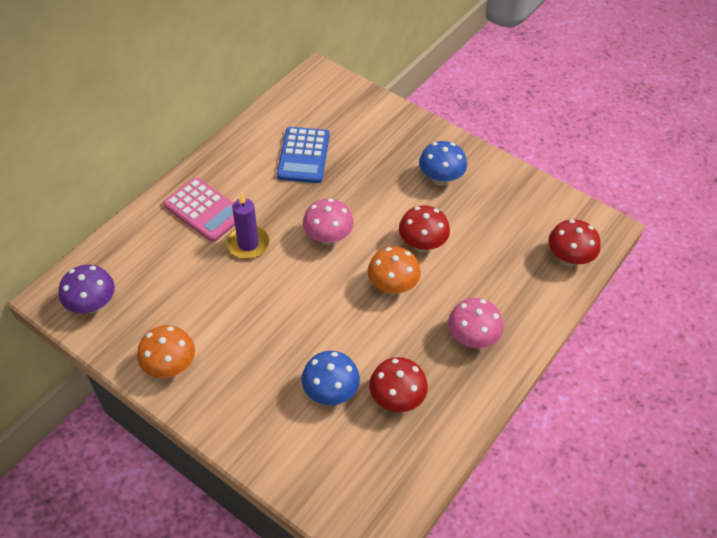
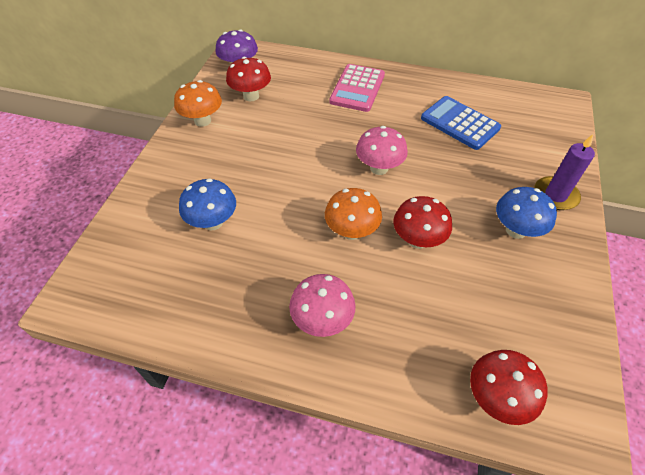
camera: 70 degrees right, 0 degrees up
(248, 244) = (340, 122): purple candle -> purple candle (555, 195)
(303, 155) = (459, 123): blue calculator -> blue calculator turned 60 degrees clockwise
(396, 399) = (222, 274): red mushroom -> red mushroom (251, 96)

